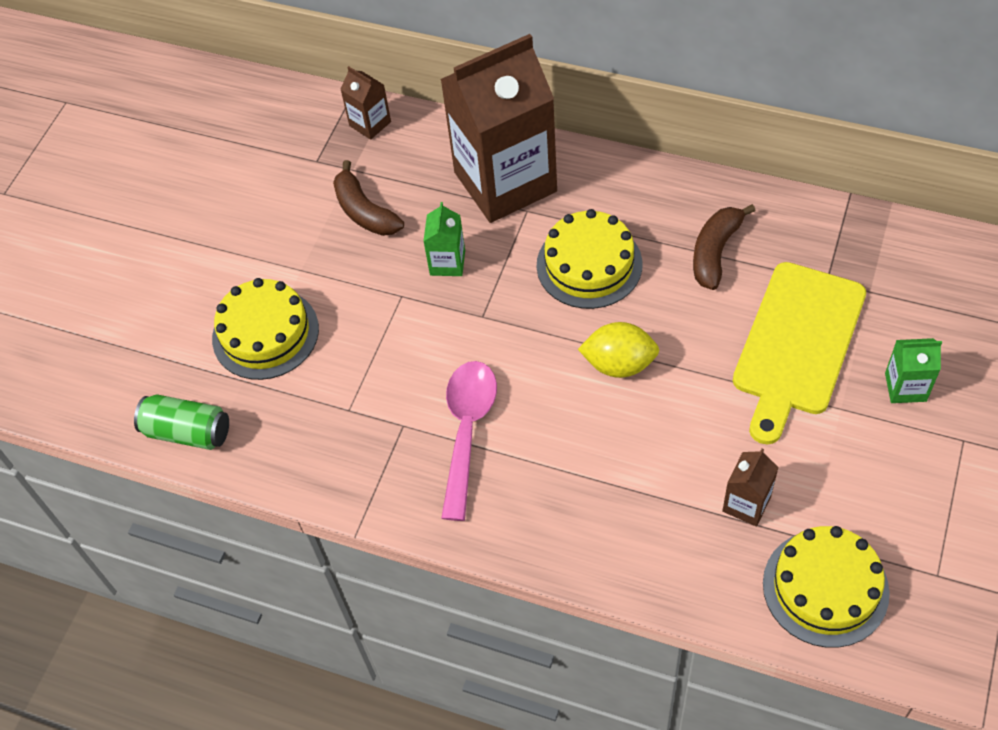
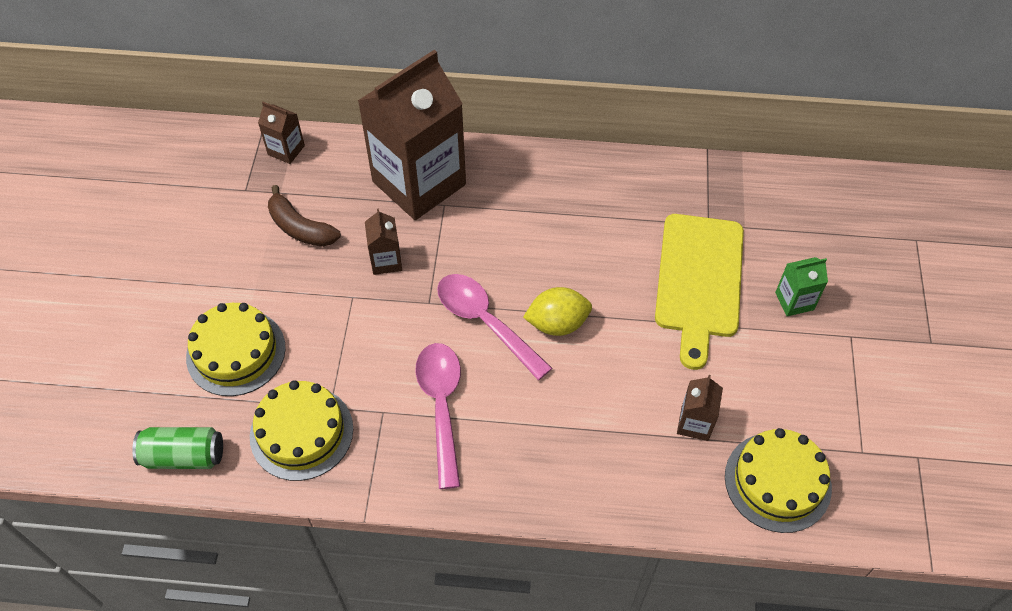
camera: 20 degrees left, 0 degrees up
(447, 262) = (386, 261): green carton -> brown carton
(539, 348) = (485, 322): none -> pink spoon
(589, 265) = (509, 242): yellow cake -> yellow cake (301, 432)
(715, 252) = (612, 215): brown banana -> none

